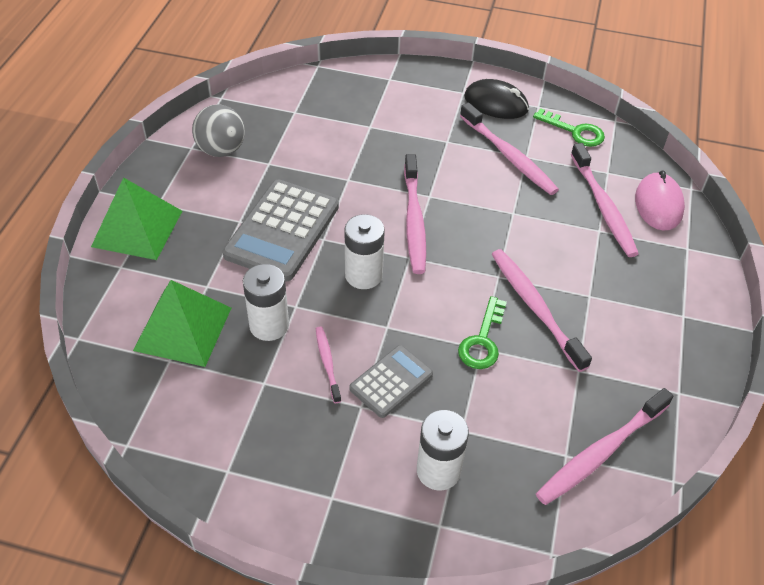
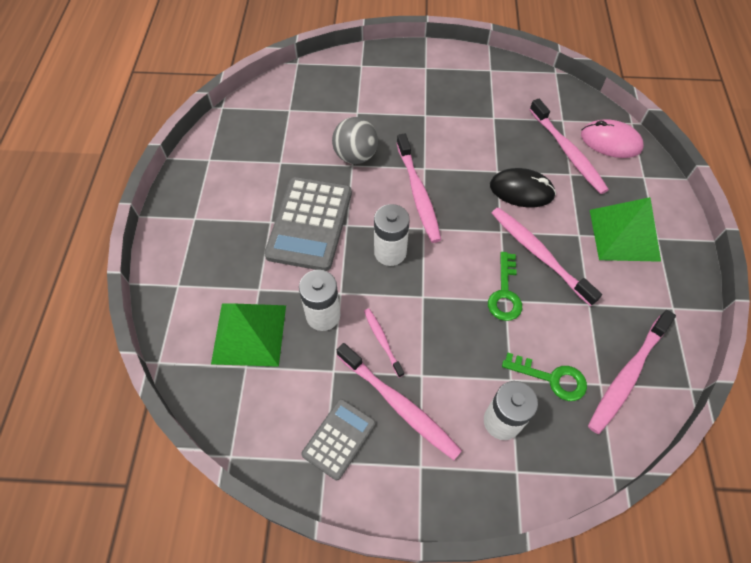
camera: 10 degrees left, 10 degrees up
(137, 228) = (182, 245): green pyramid -> green pyramid (624, 235)
(221, 150) = (236, 157): grey ball -> grey ball (355, 156)
(391, 381) = (440, 347): grey calculator -> grey calculator (339, 438)
(496, 103) = (455, 73): black mouse -> black mouse (521, 190)
(508, 156) = (479, 119): pink toothbrush -> pink toothbrush (399, 404)
(574, 131) = (526, 87): green key -> green key (551, 378)
(658, 204) = (610, 142): pink mouse -> pink mouse turned 60 degrees counterclockwise

